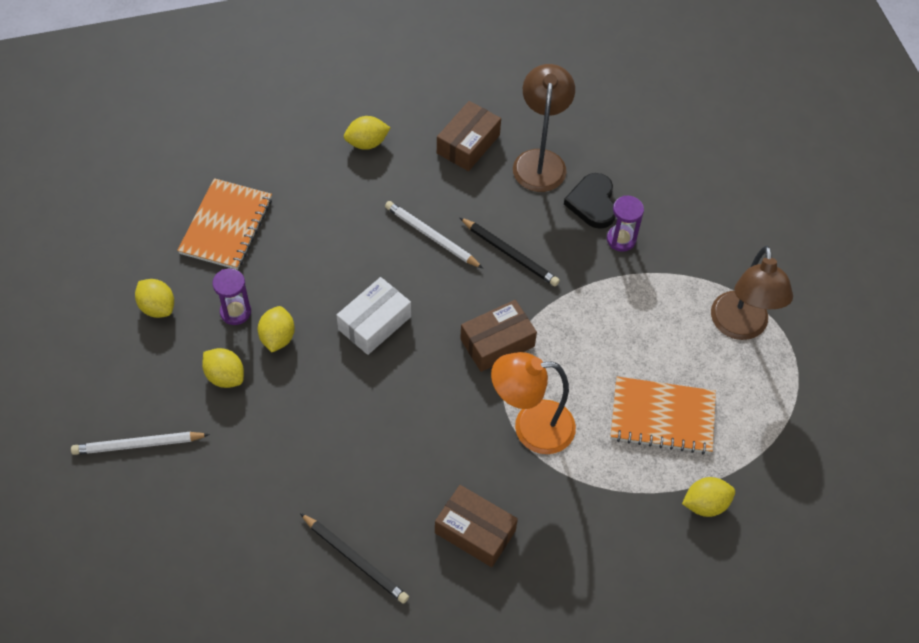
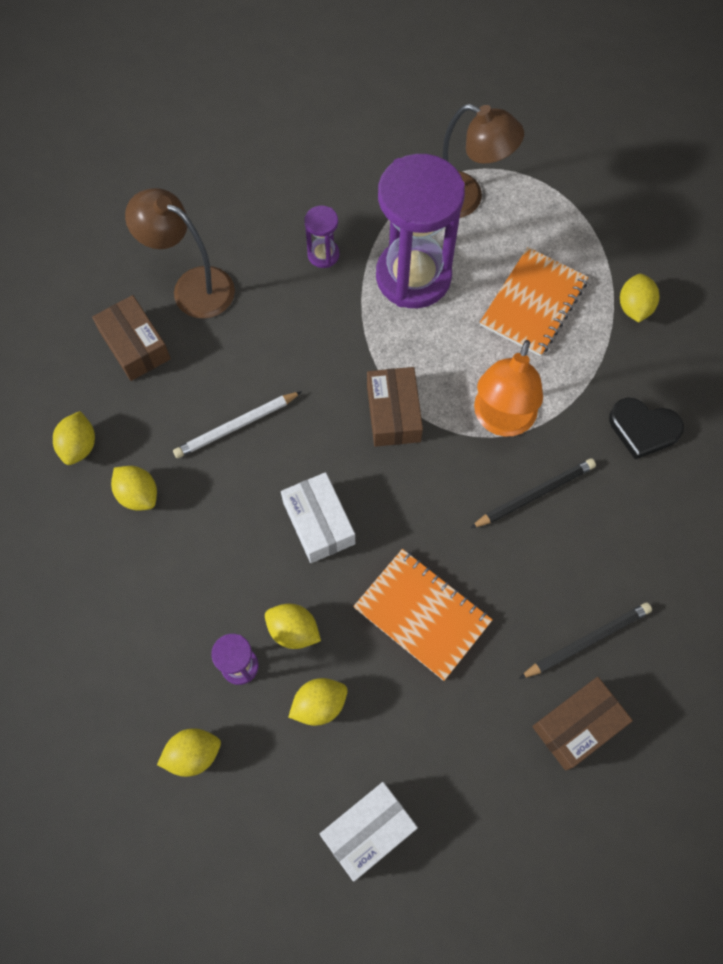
camera: 65 degrees left, 10 degrees up
(138, 445) = (368, 831): white pencil -> white box
(226, 226) = (116, 638): orange notebook -> orange notebook (422, 614)
(344, 195) = (138, 494): none -> yellow lemon
(475, 531) = (594, 515): brown box -> brown box (577, 725)
(510, 254) = (293, 360): black pencil -> black pencil (534, 494)
(592, 203) = (268, 261): black heart -> black heart (643, 429)
(637, 313) = (413, 276): none -> purple hourglass

